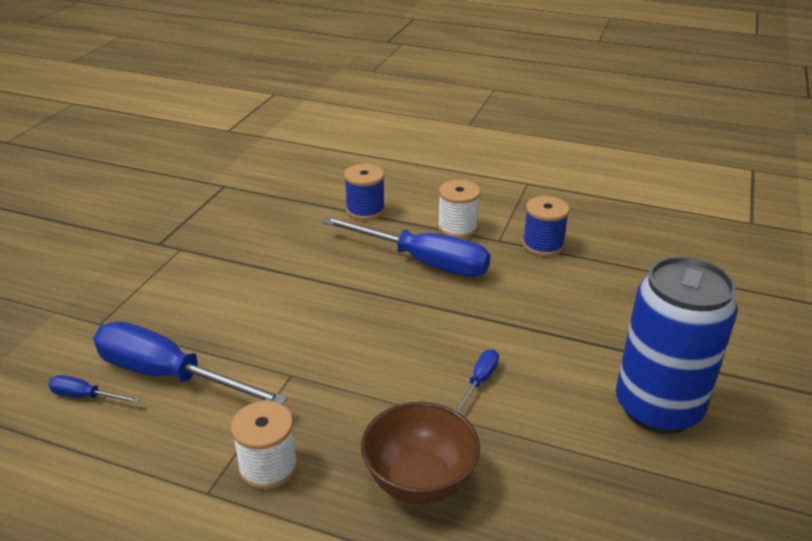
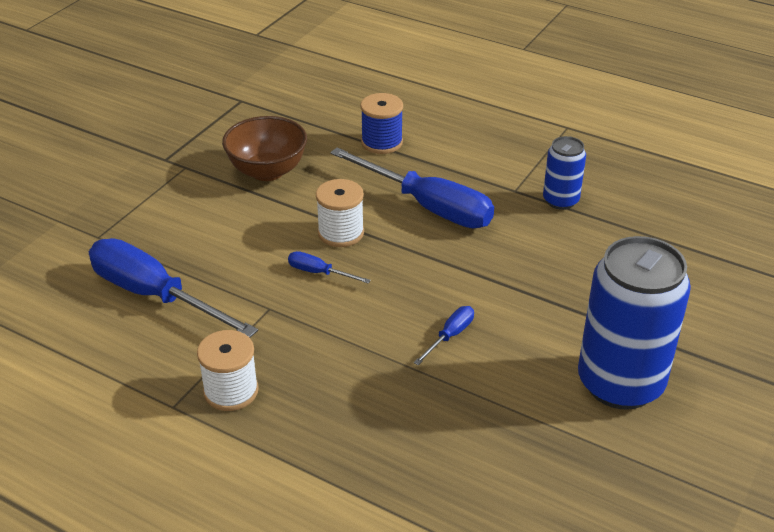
camera: 10 degrees right, 5 degrees up
(85, 396) = (76, 306): blue screwdriver -> blue screwdriver (319, 273)
(419, 481) = (366, 421): brown bowl -> brown bowl (267, 171)
(457, 227) = (474, 172): white spool -> white spool (341, 233)
(543, 245) = (560, 200): blue spool -> blue can

